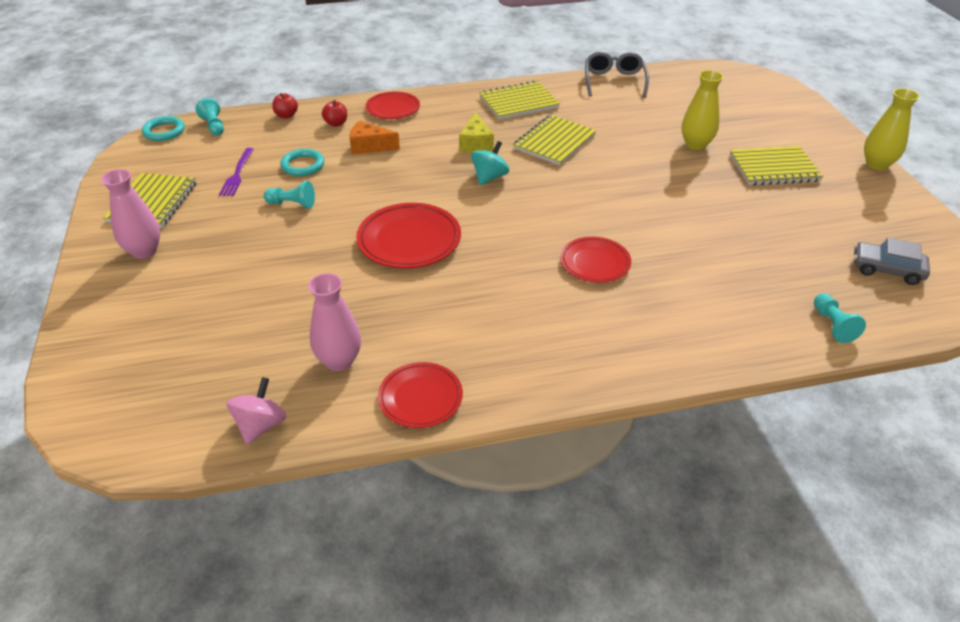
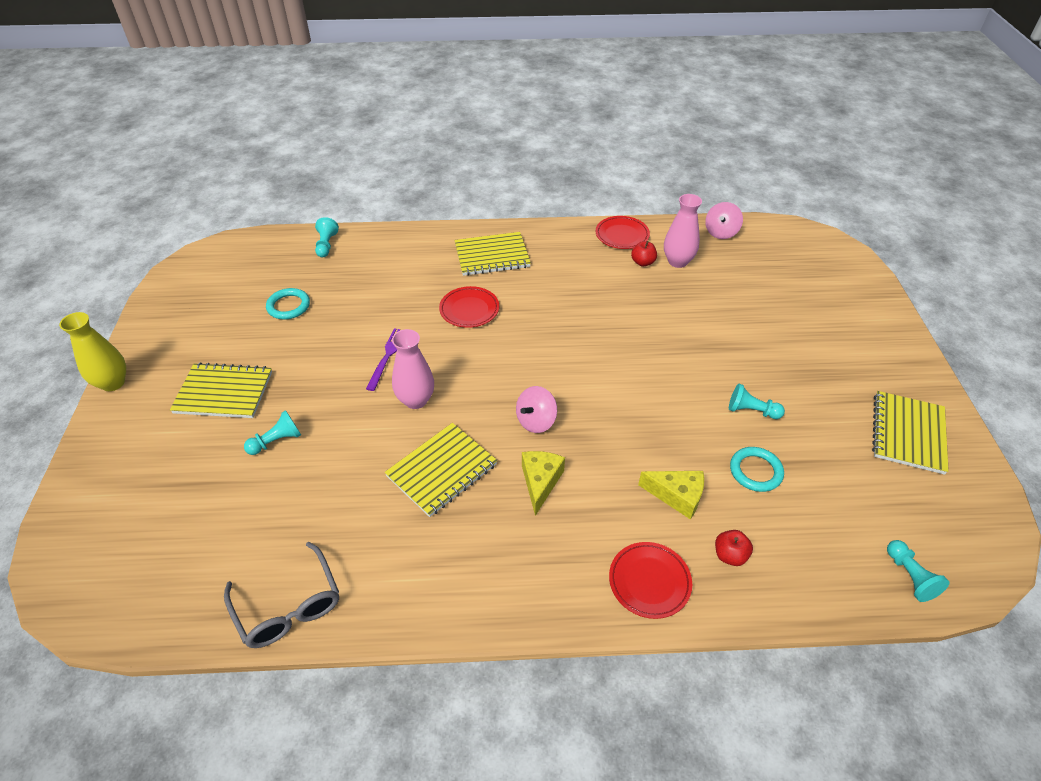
camera: 170 degrees left, 5 degrees up
(144, 251) = (877, 370): pink vase -> pink vase (416, 400)
(164, 131) = (978, 573): turquoise ring -> turquoise ring (288, 306)
(237, 174) = (831, 466): purple fork -> purple fork (388, 356)
(286, 115) = (809, 588): red apple -> red apple (643, 262)
(369, 146) = (677, 496): orange cheese -> yellow cheese
(409, 240) = (627, 351): red plate -> none
(489, 177) = (536, 421): turquoise spinning top -> pink spinning top
(518, 102) = (459, 568): yellow notebook -> yellow notebook (492, 256)
(614, 81) = (288, 606): grey glasses -> grey glasses turned 45 degrees counterclockwise
(695, 145) = (277, 441): yellow vase -> turquoise pawn
(886, 269) = (242, 277): grey car -> none

